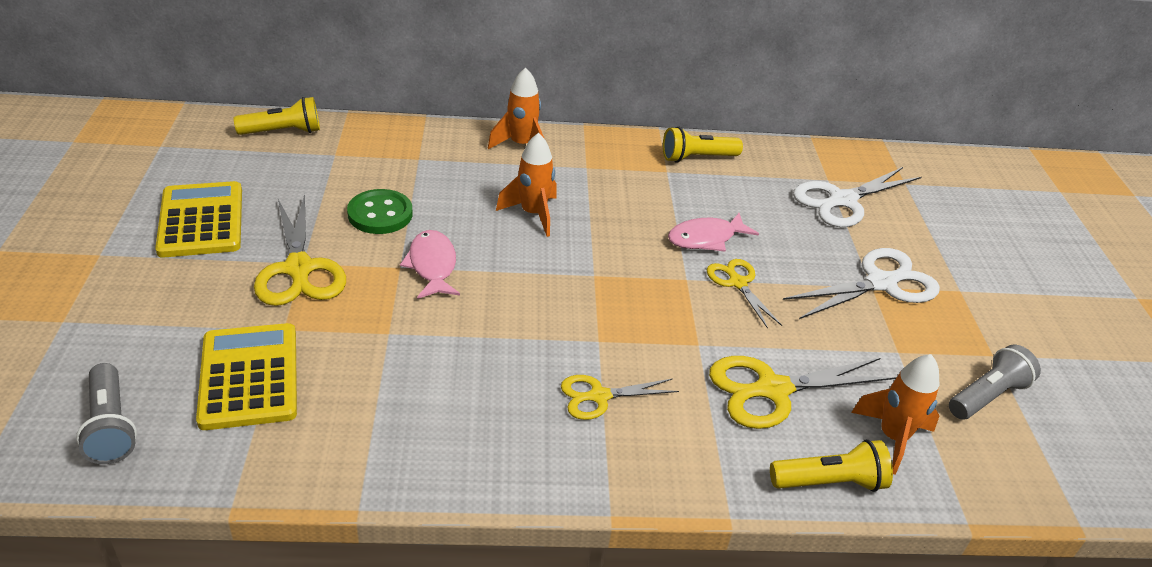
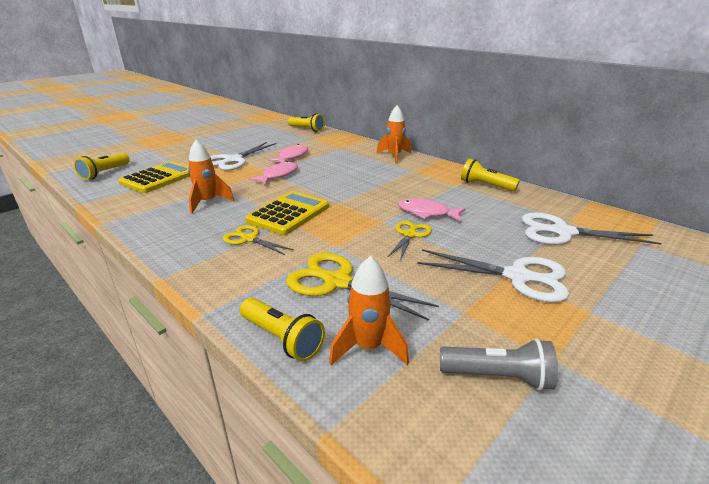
camera: 50 degrees right, 10 degrees down
(111, 426) = (105, 173): grey flashlight -> yellow flashlight
(201, 220) = (233, 141): yellow calculator -> yellow calculator (288, 213)
(299, 269) = (233, 160): yellow scissors -> white scissors
(380, 214) = (292, 157): green button -> pink fish
(533, 214) = (353, 176): orange rocket -> orange rocket (208, 202)

